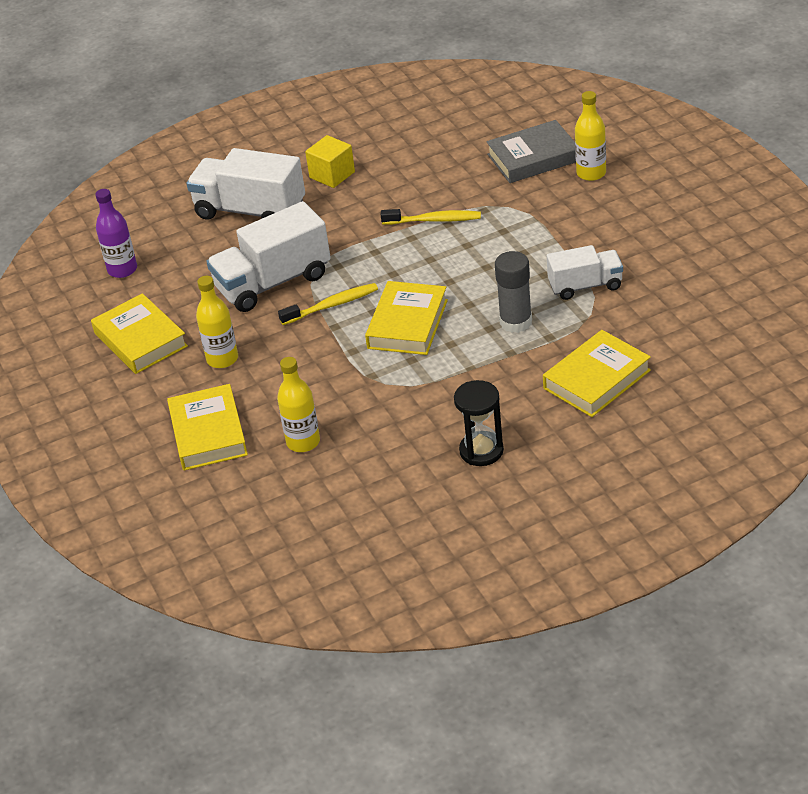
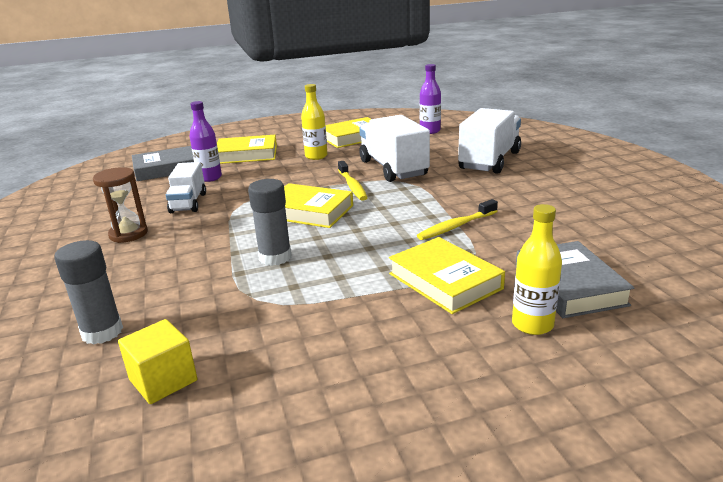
camera: 95 degrees right, 15 degrees down
(265, 503) = (167, 169): none -> grey book
(303, 442) = (209, 178): yellow bottle -> purple bottle
(332, 175) = (539, 187): yellow cube -> yellow cube (163, 380)
(434, 220) = (456, 226): yellow toothbrush -> yellow toothbrush turned 45 degrees clockwise
(481, 451) = (128, 234): black hourglass -> brown hourglass
(585, 286) = (305, 300): white truck -> white truck (188, 203)
(597, 379) = (154, 293): yellow book -> yellow book (444, 281)
(662, 387) = (102, 332): none -> grey glue stick

